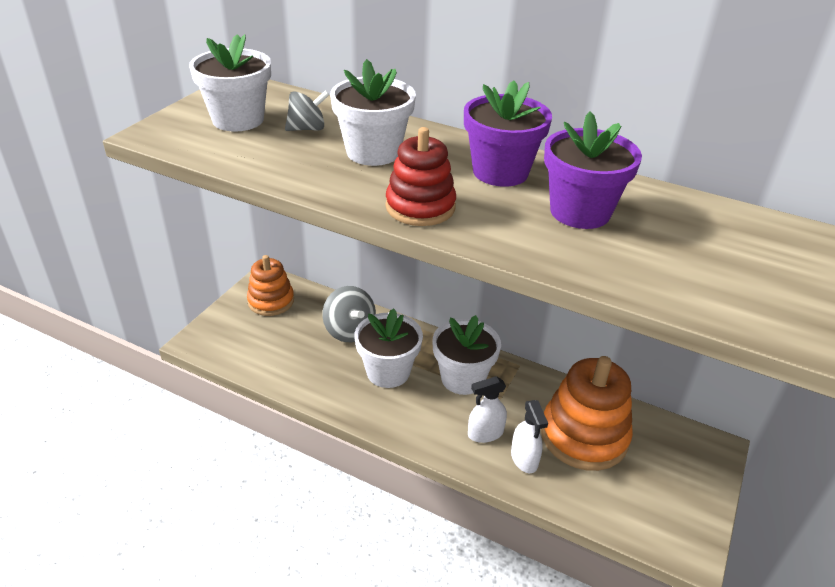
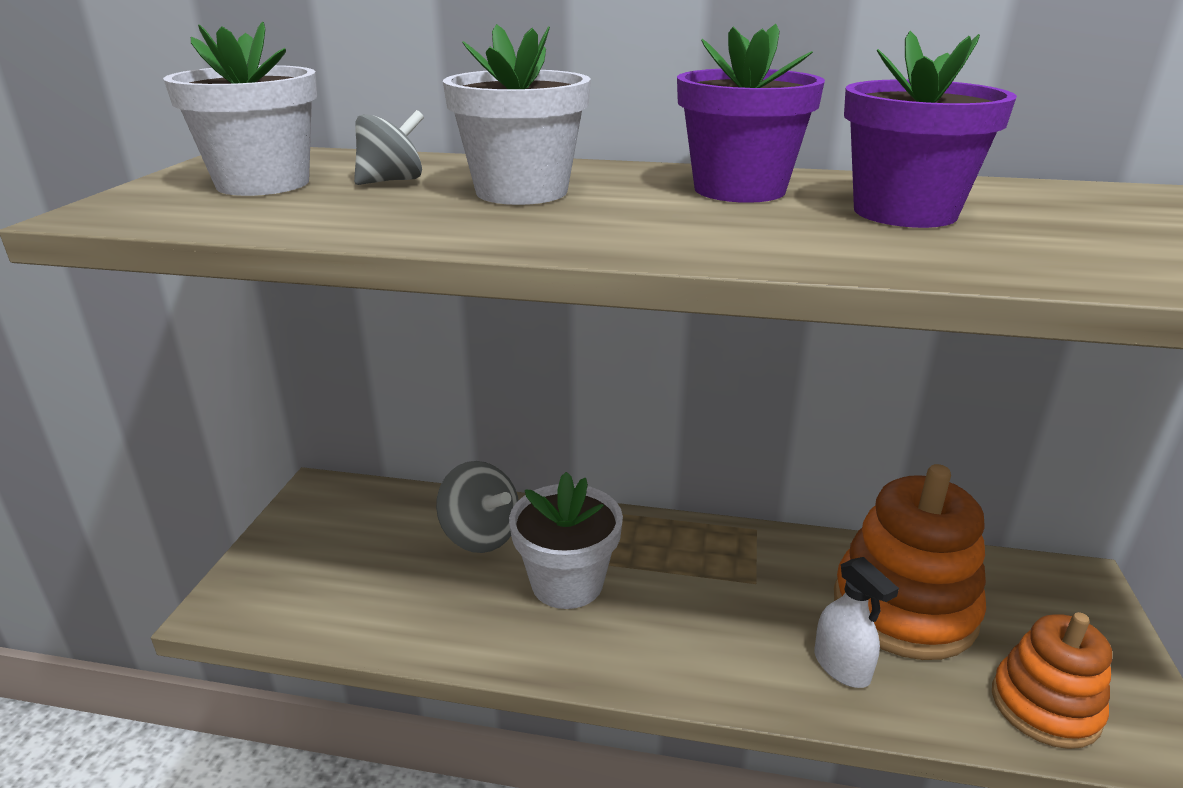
camera: 15 degrees left, 10 degrees down
(271, 301) = (336, 518): orange stacking toy -> orange stacking toy (1045, 706)
(420, 207) = (656, 236): red stacking toy -> none
(462, 378) = (685, 566): white flower pot -> none
(485, 433) = (762, 641): white spray bottle -> none

